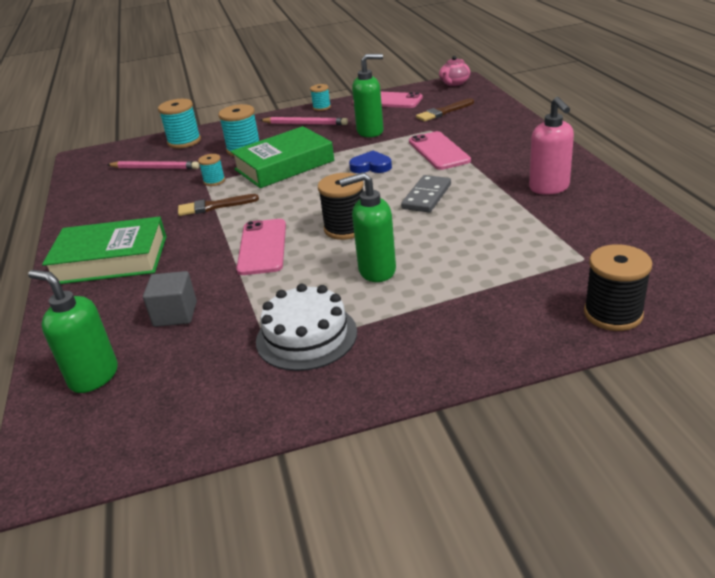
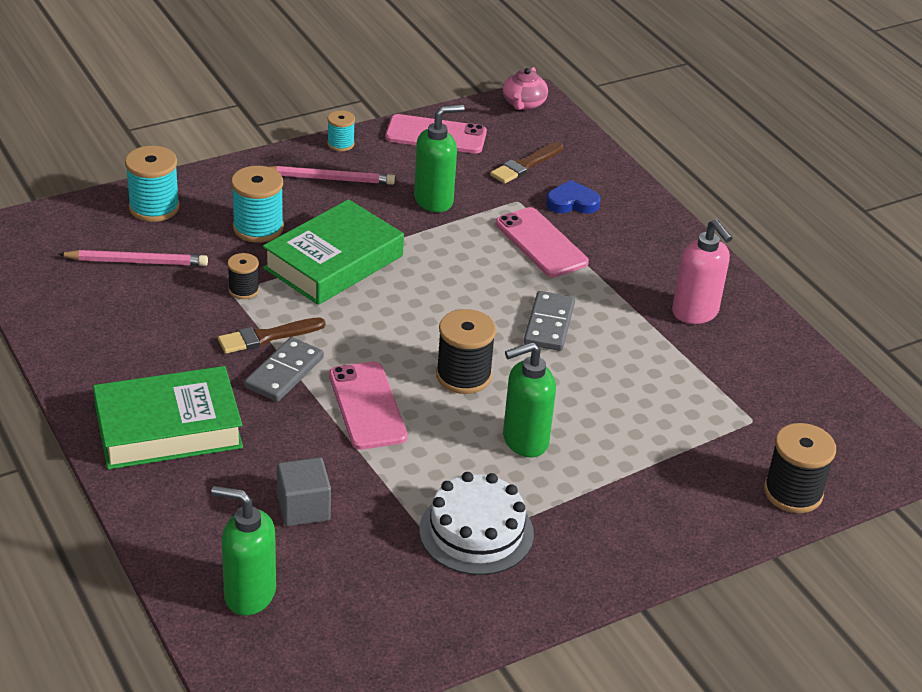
camera: 20 degrees left, 5 degrees up
(213, 227) = (284, 372): none -> grey domino
(214, 181) = (243, 290): turquoise spool -> black spool
(371, 166) = (458, 268): blue heart -> blue heart (572, 202)

